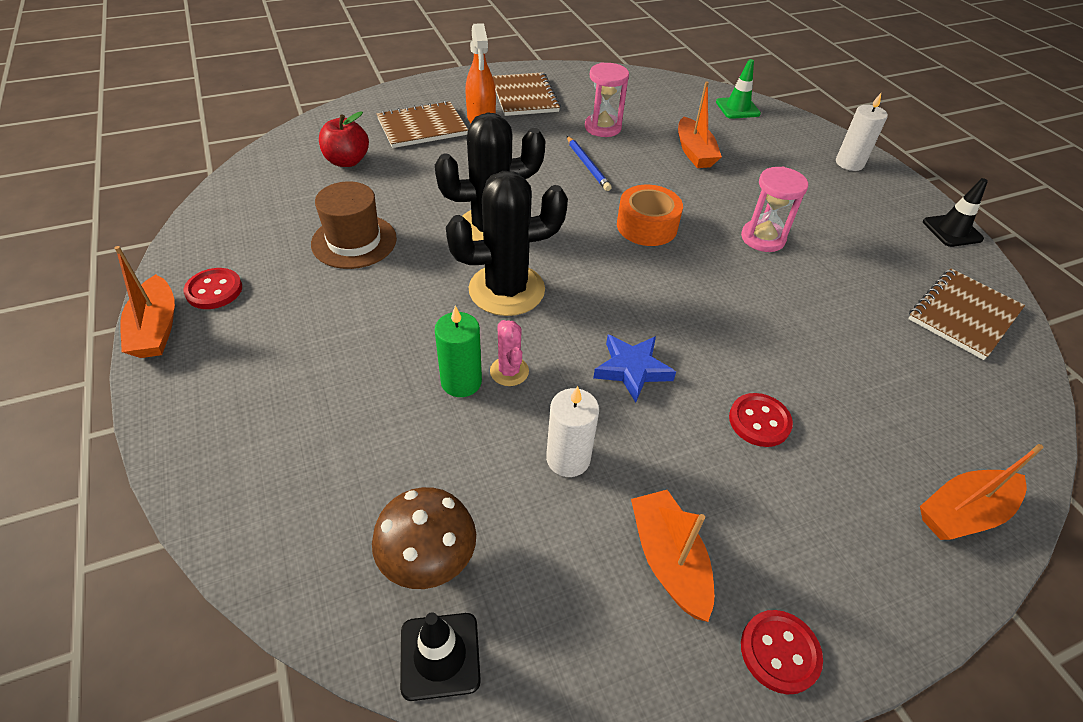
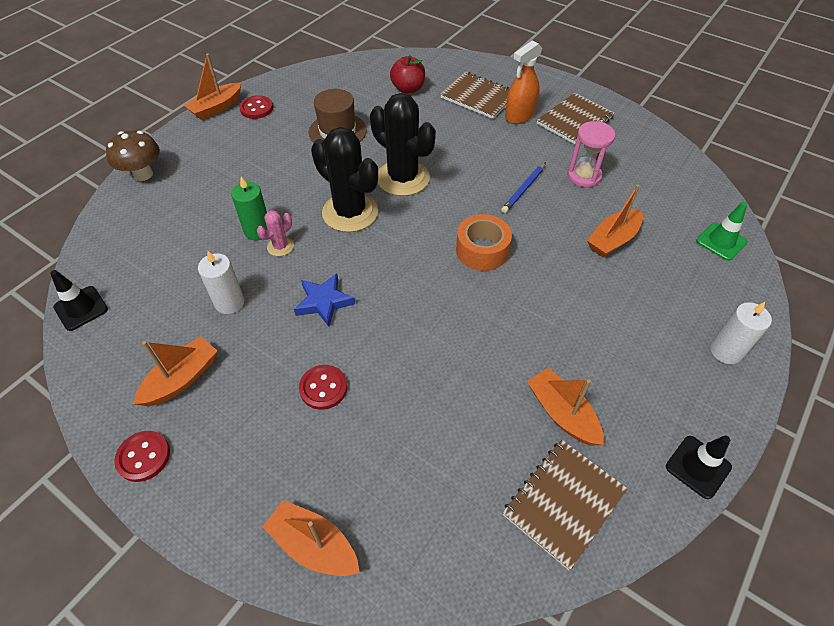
camera: 60 degrees right, 5 degrees up
(429, 561) = (131, 278): brown mushroom -> brown mushroom (143, 174)
(763, 238) = (536, 324): pink hourglass -> none
(871, 272) = (562, 413): none -> orange boat
(963, 315) = (563, 502): brown notebook -> brown notebook turned 60 degrees counterclockwise

